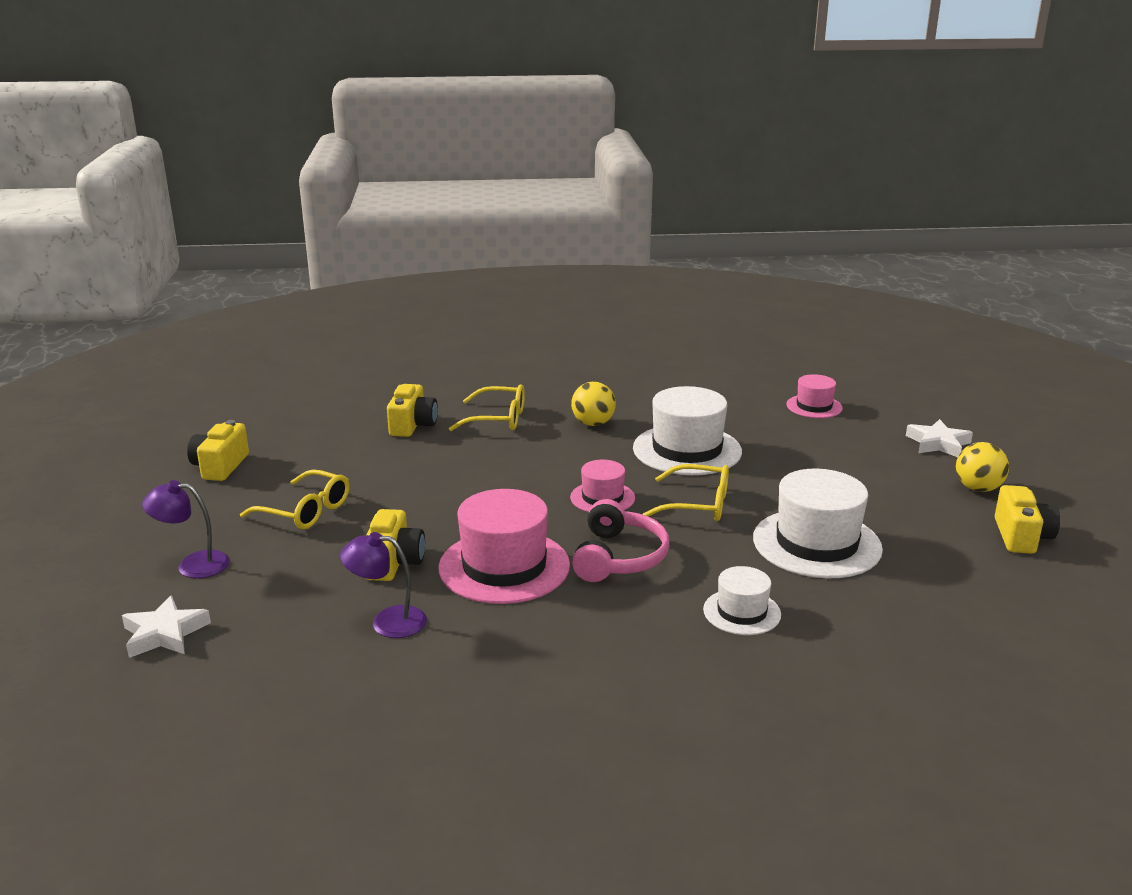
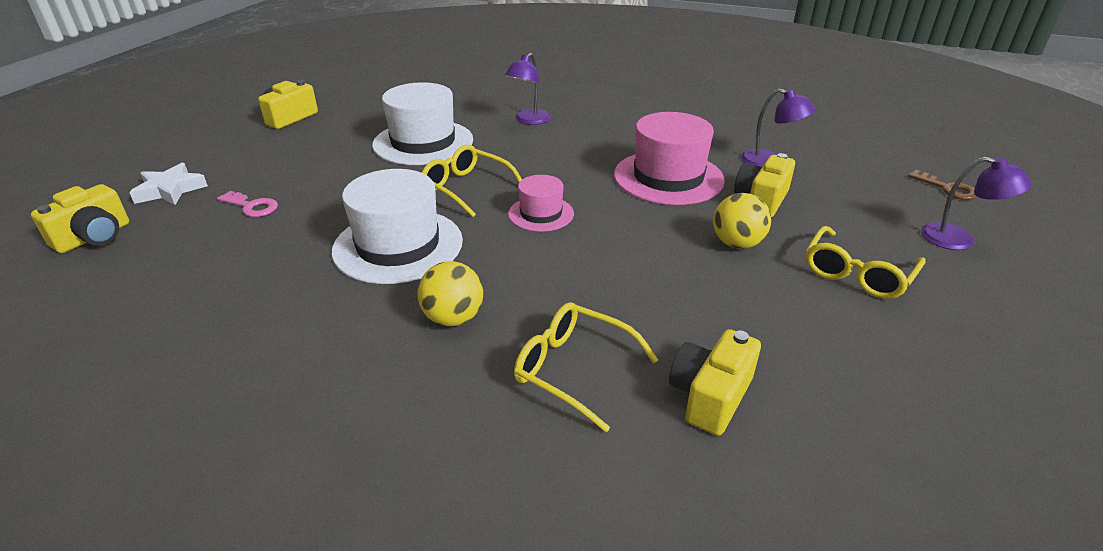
camera: 155 degrees left, 10 degrees up
(164, 633) = (947, 188): white star -> brown key
(220, 466) = (1012, 385): yellow camera -> yellow camera (94, 237)
(305, 511) = (857, 273): yellow glasses -> yellow glasses turned 105 degrees counterclockwise
(619, 557) = (574, 164): pink headphones -> none
(742, 612) = (528, 120): white hat -> purple lamp
(814, 406) = (170, 267): pink hat -> none
(846, 448) = (252, 206): none -> pink key
(978, 488) = (238, 149): yellow ball -> yellow ball (737, 243)

